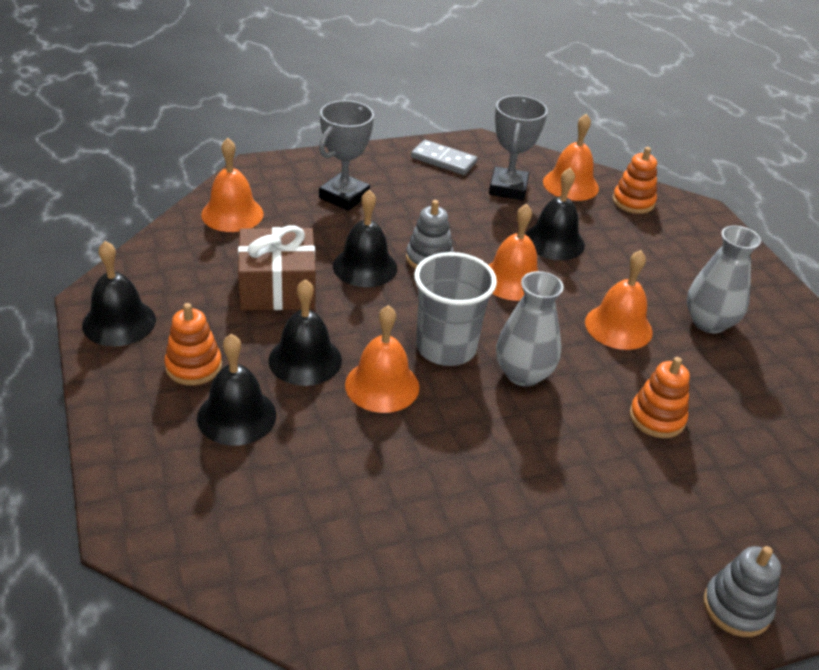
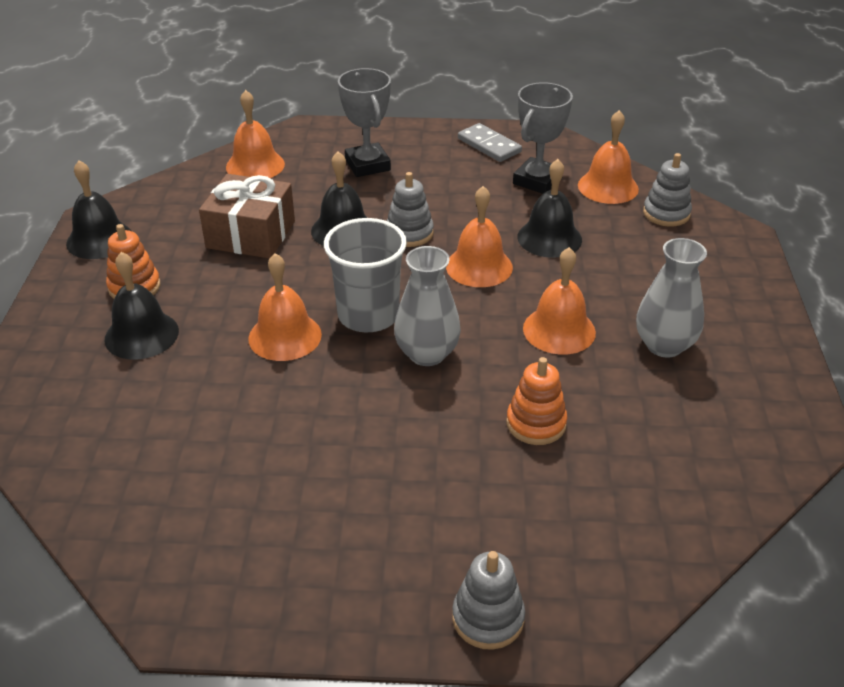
camera: 25 degrees right, 0 degrees up
(305, 360) = (232, 300): black bell -> none
(344, 196) = (367, 165): grey trophy -> grey trophy turned 75 degrees counterclockwise
(633, 202) = (666, 213): orange stacking toy -> grey stacking toy

